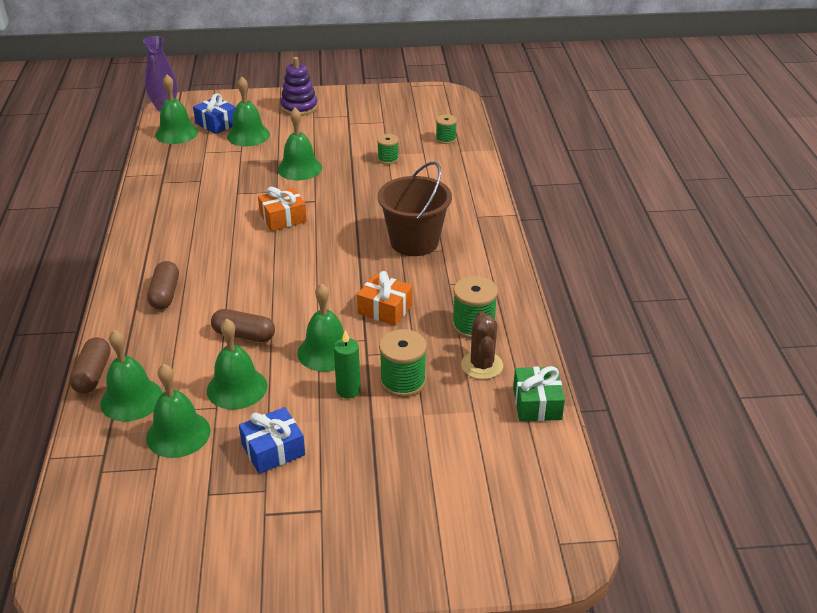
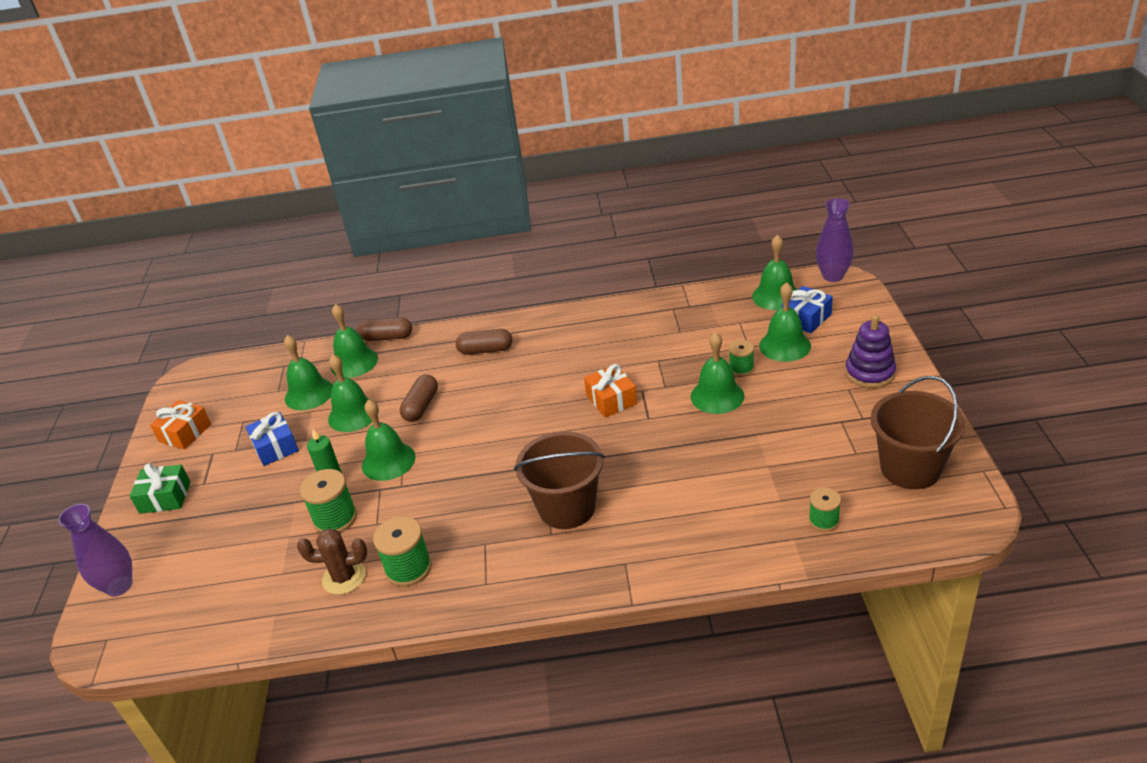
camera: 95 degrees right, 0 degrees up
(385, 309) = (446, 495): orange gift -> orange gift (185, 433)
(388, 159) = (754, 467): green spool -> green spool (741, 368)
(403, 106) = (910, 468): none -> brown bucket
(483, 553) = (119, 586): none -> purple vase
(537, 404) = (277, 624): green gift -> green gift (165, 497)

